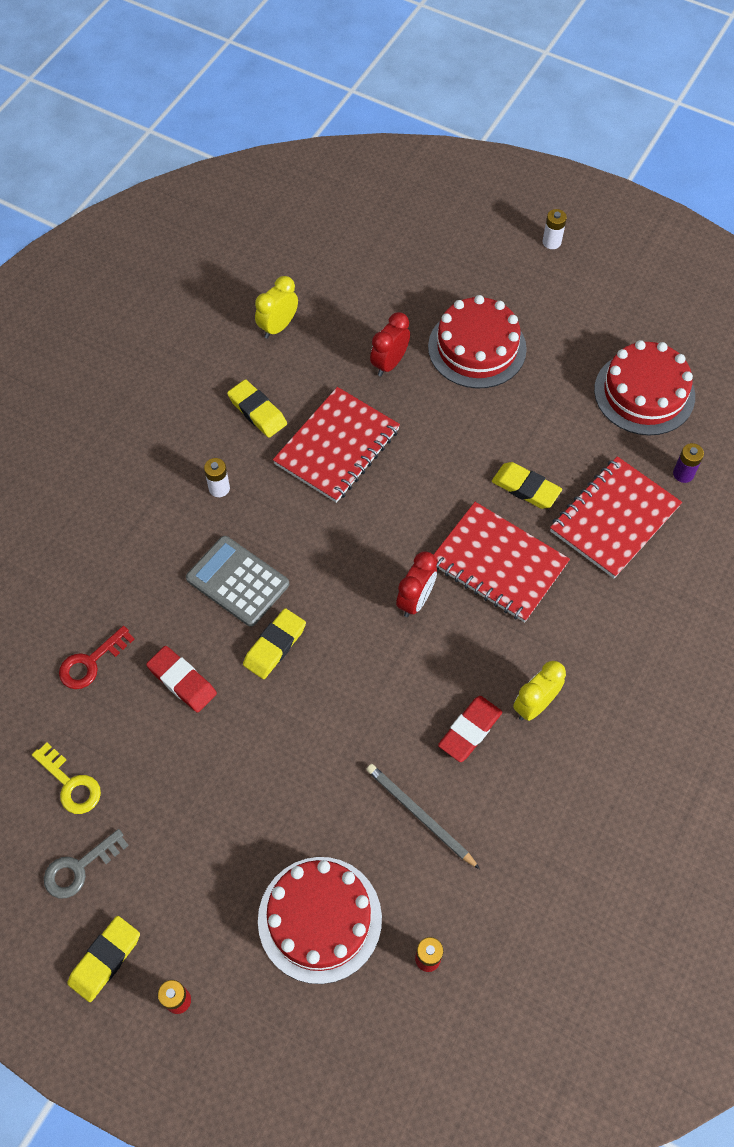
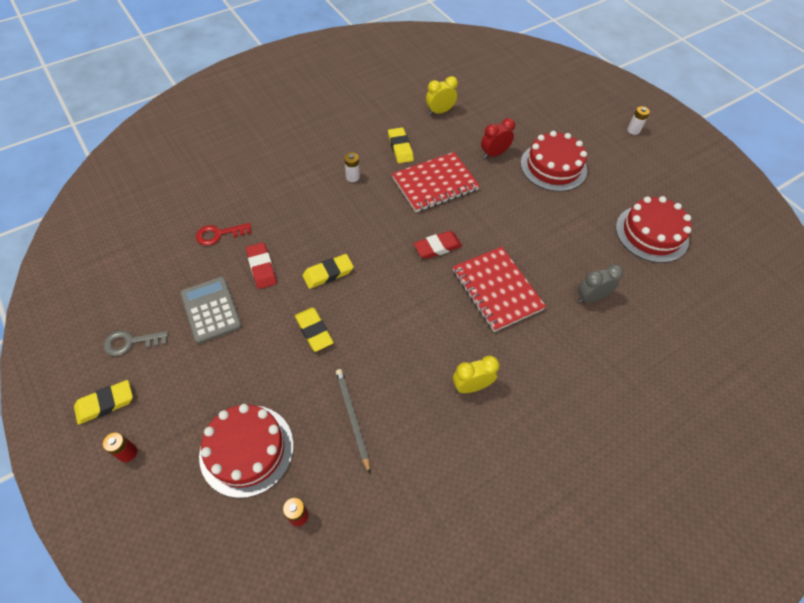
camera: 25 degrees right, 5 degrees down
(71, 784) = (161, 293): yellow key -> none
(237, 581) = (330, 229): grey calculator -> grey calculator (211, 310)
(415, 600) = (430, 287): red clock -> none
(470, 730) = (418, 381): red eraser -> red eraser (437, 247)
(526, 488) = (540, 254): yellow eraser -> yellow eraser (314, 331)
(614, 519) = (591, 297): red notebook -> grey clock
(683, 474) = (654, 291): purple battery -> none

